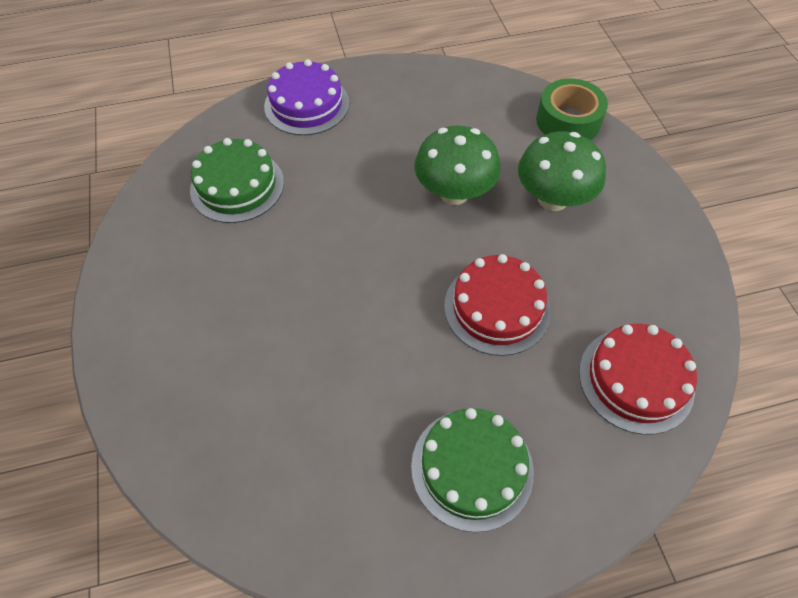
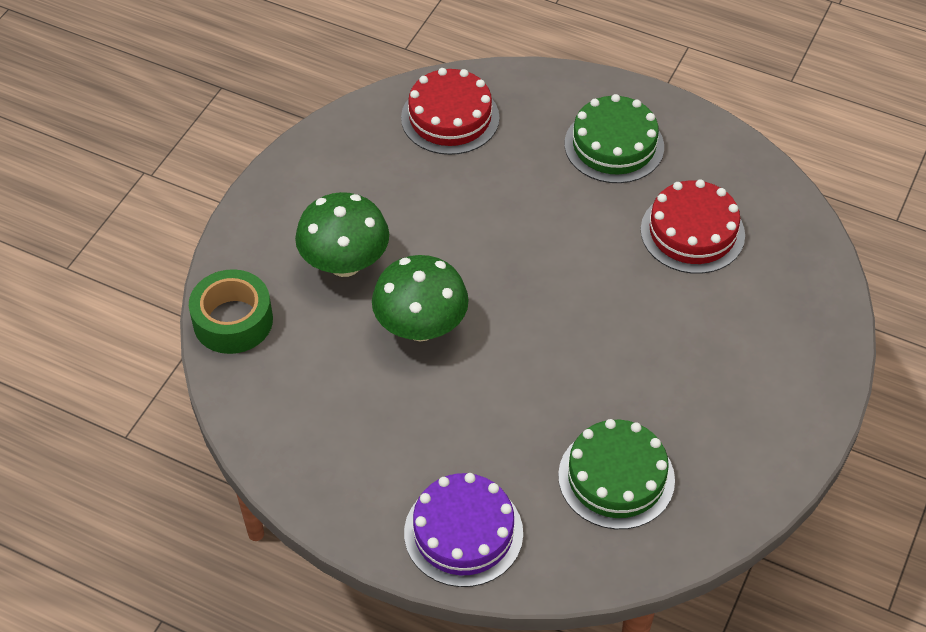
camera: 140 degrees left, 5 degrees down
(497, 308) = (491, 218): red cake -> red cake (692, 232)

